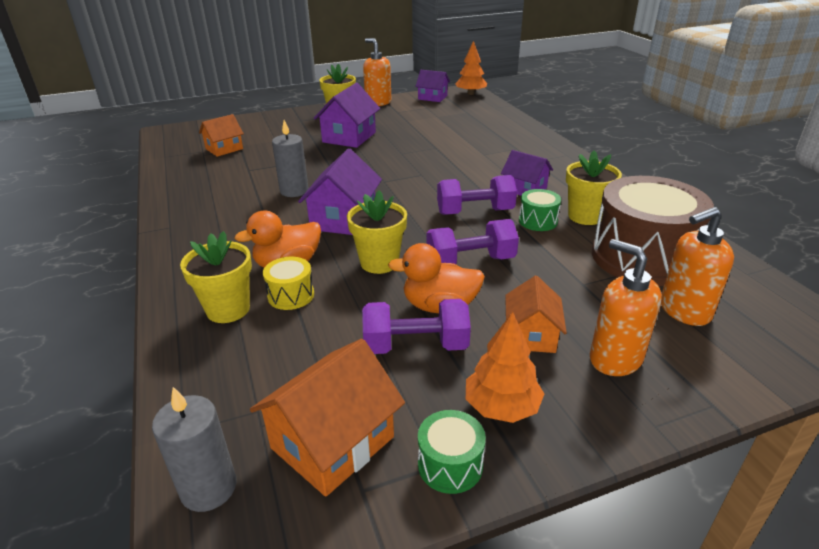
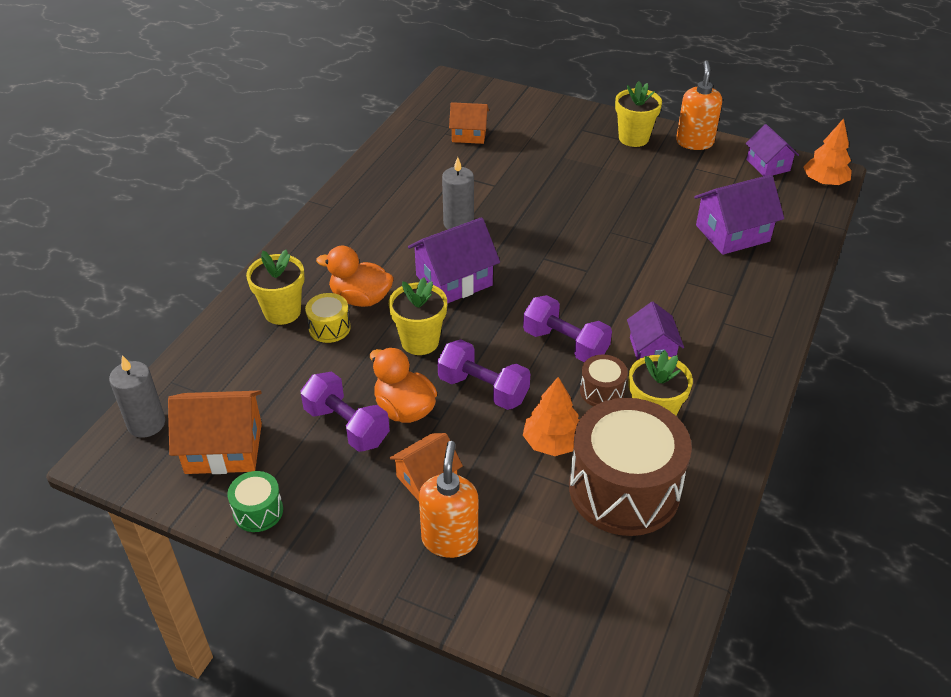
camera: 45 degrees right, 10 degrees up
(349, 137) = (593, 180): purple house -> purple house (732, 233)
(502, 407) = (332, 506): orange tree -> orange tree (552, 443)
(538, 221) = (602, 391): green drum -> brown drum
(684, 311) = (566, 554): orange soap dispenser -> none

